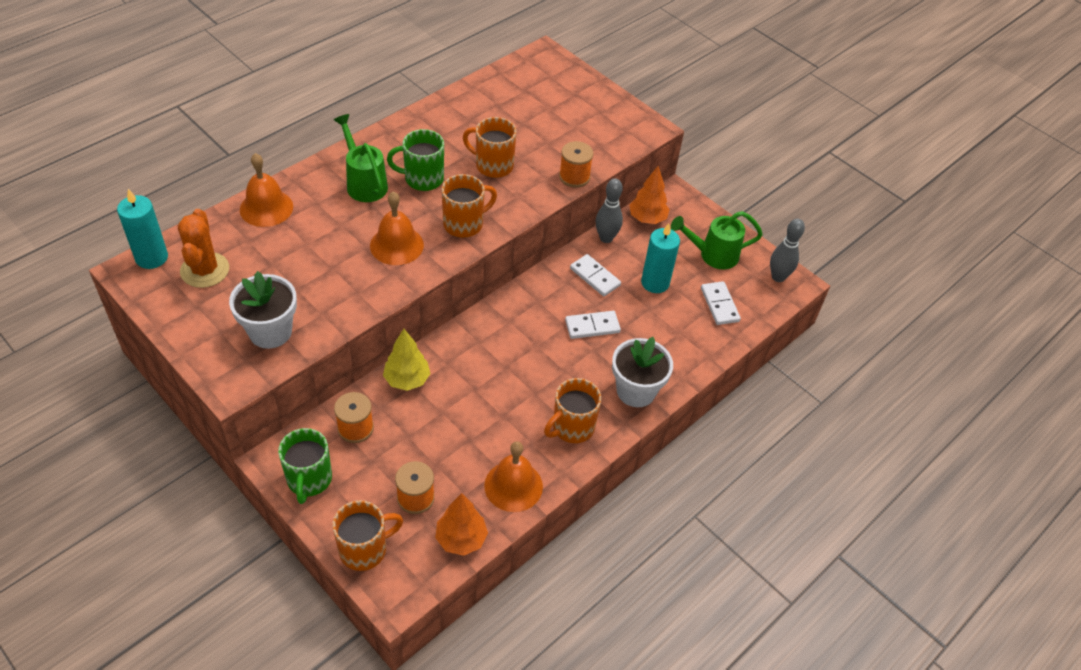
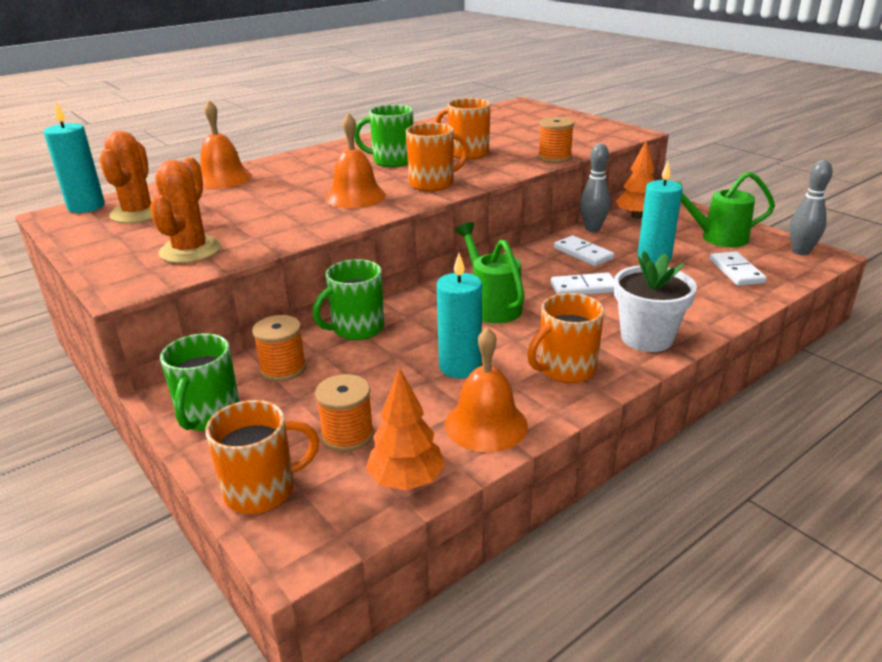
camera: 10 degrees right, 20 degrees down
(270, 332) = (190, 250): white flower pot -> orange cactus
(364, 183) = (330, 164): green watering can -> green watering can (492, 306)
(407, 380) = (356, 329): yellow tree -> green mug
(492, 425) = (460, 367): none -> turquoise candle

